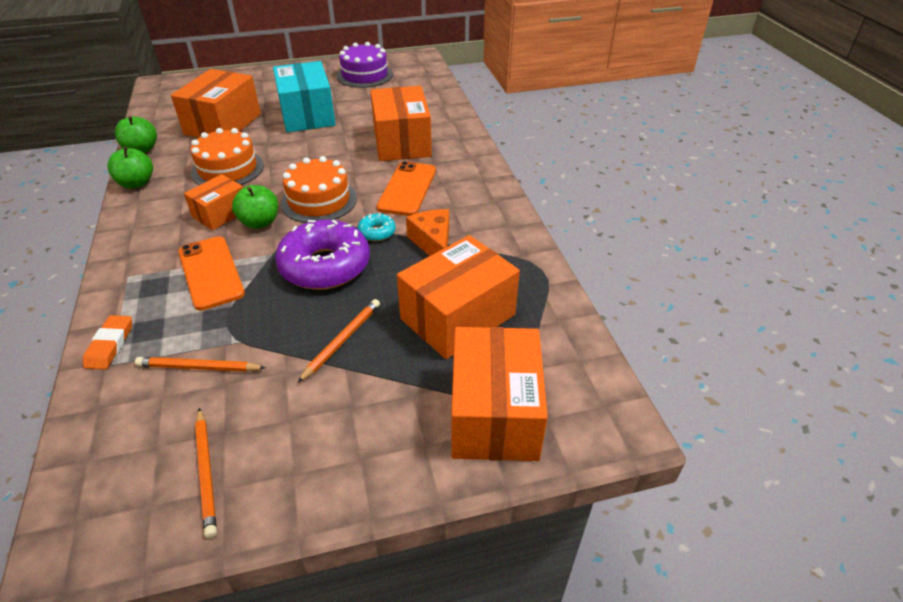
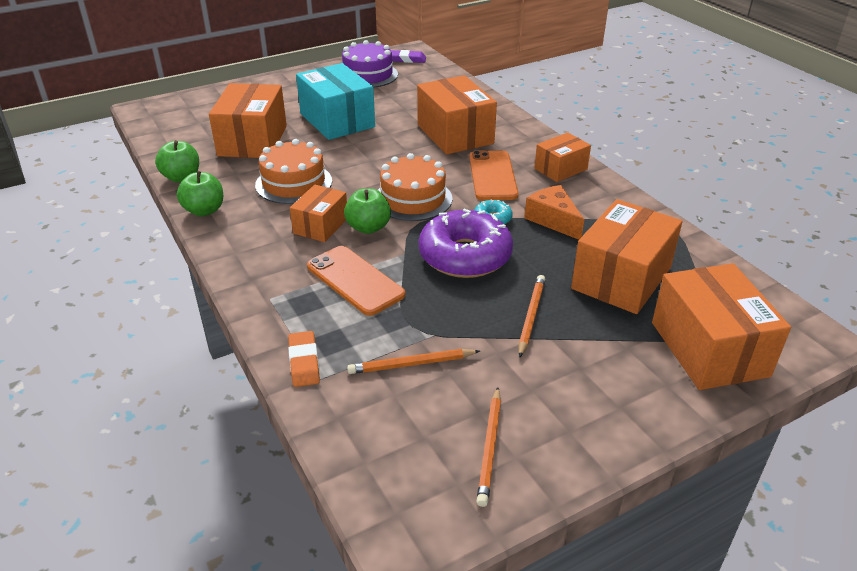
camera: 15 degrees left, 5 degrees down
(206, 472) = (490, 447): orange pencil -> orange pencil turned 45 degrees clockwise
(409, 64) = (407, 59): none -> purple eraser
(477, 191) = (560, 169): none -> orange box

